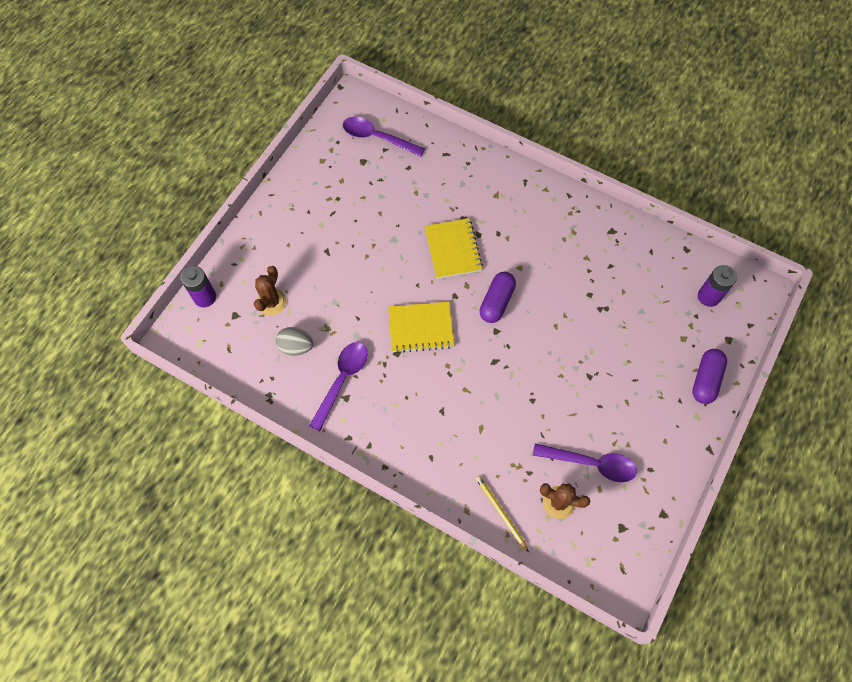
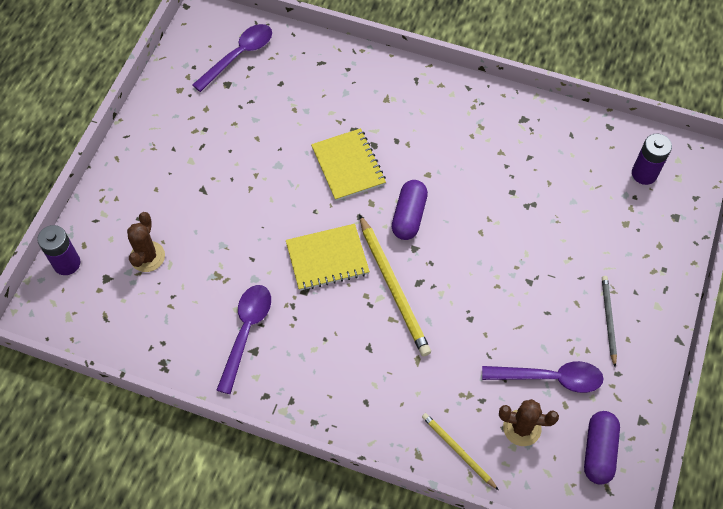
camera: 10 degrees left, 5 degrees down
(296, 347) = (185, 302): grey egg -> none
(377, 138) = (239, 56): purple spoon -> purple spoon turned 120 degrees clockwise
(472, 362) = (393, 287): none -> yellow pencil
(651, 421) = (608, 320): none -> grey pencil
(705, 380) = (659, 265): purple capsule -> purple capsule (598, 451)

